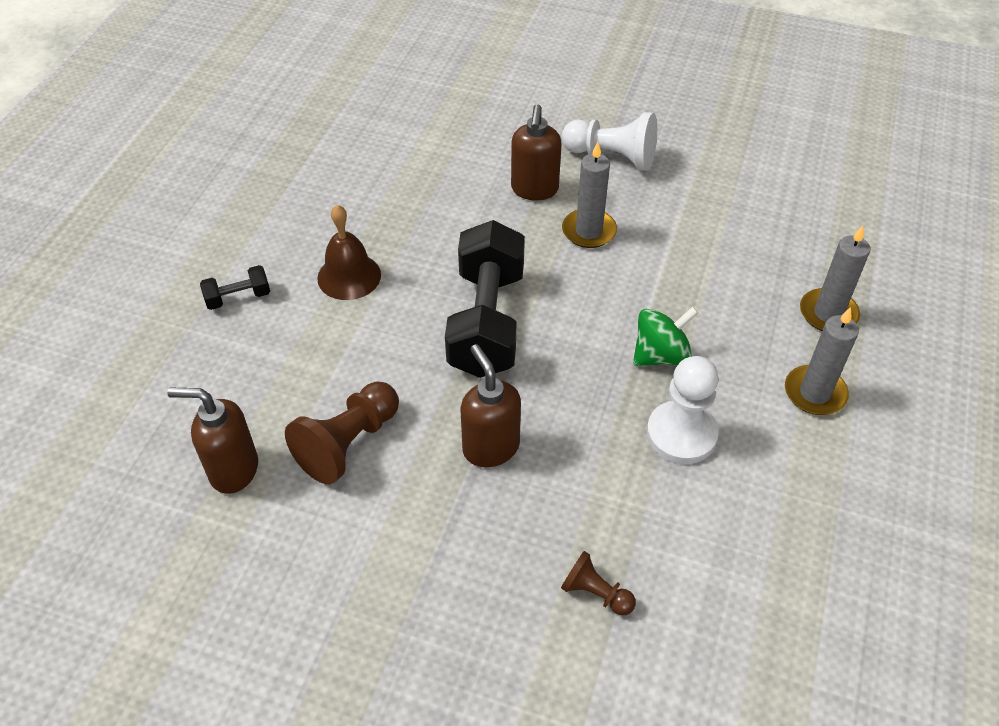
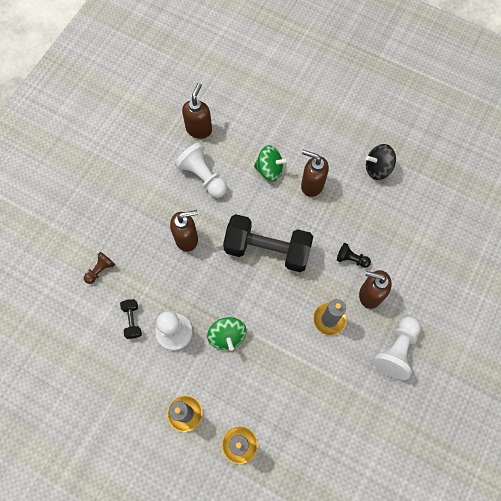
camera: 100 degrees right, 20 degrees up
(238, 297) = (304, 132): black dumbbell -> black dumbbell (132, 320)
(308, 197) = (377, 168): none -> black spinning top
(323, 339) = (270, 170): none -> green spinning top
(348, 443) = (203, 176): brown pawn -> white pawn
(349, 276) = (312, 185): brown bell -> brown soap dispenser
(479, 215) = (351, 259): none -> black pawn

